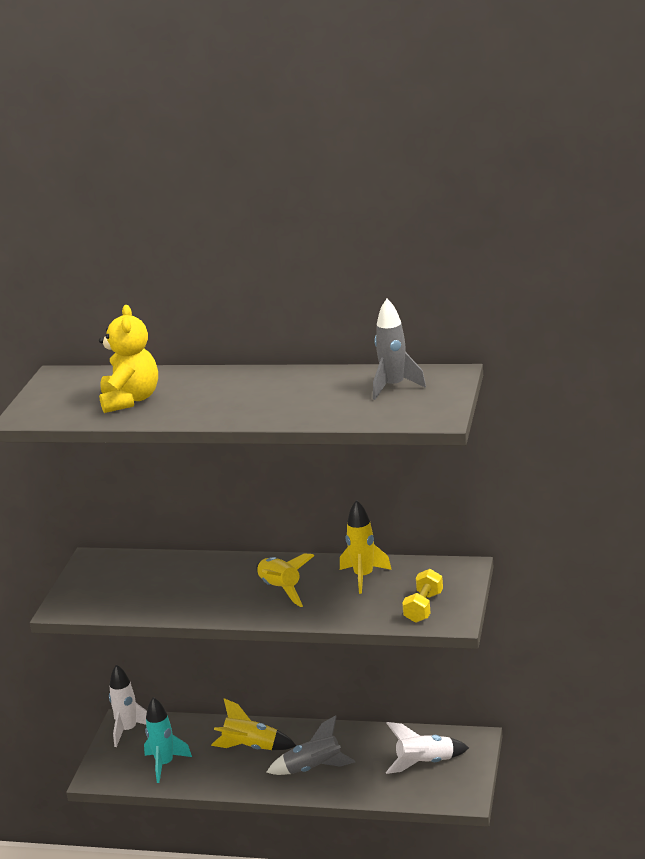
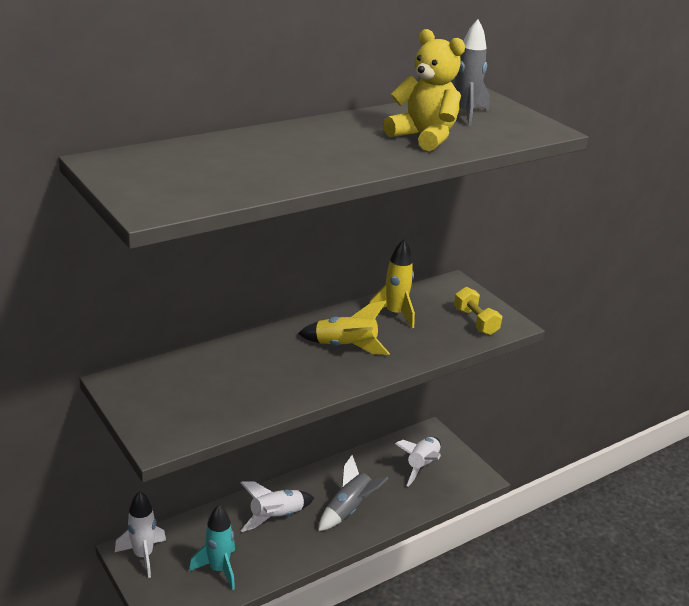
camera: 50 degrees left, 5 degrees up
(130, 400) = (244, 168): yellow teddy bear -> yellow teddy bear (424, 137)
(251, 747) = (276, 517): yellow rocket -> white rocket

